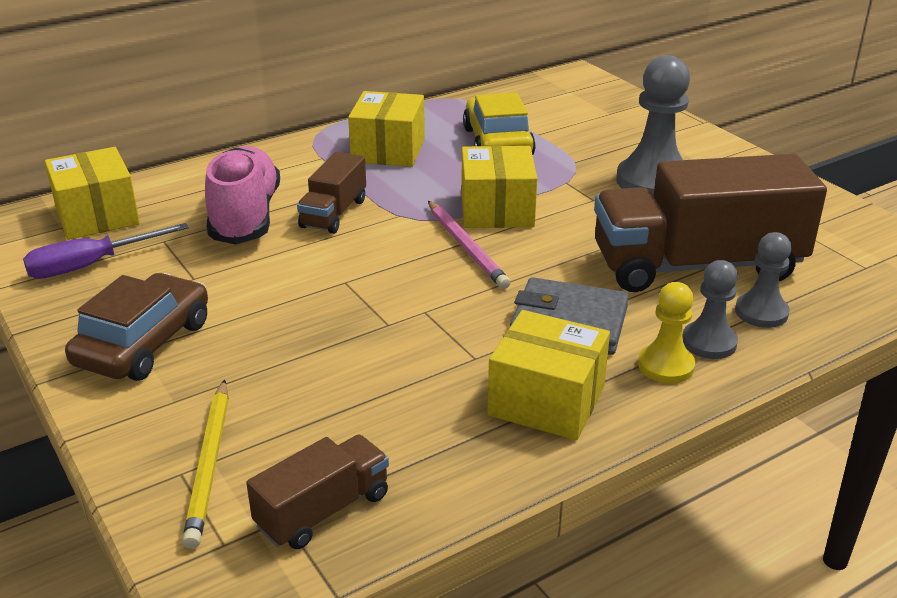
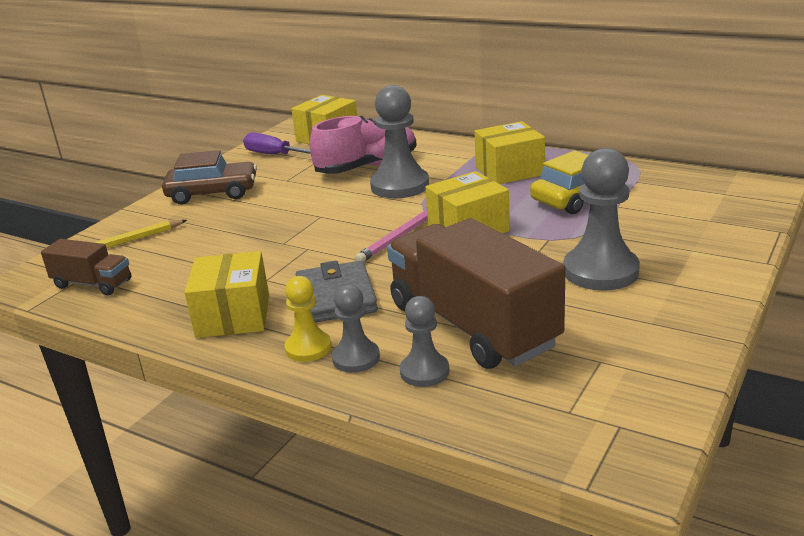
camera: 65 degrees right, 5 degrees down
(334, 213) = (400, 186): brown truck -> grey pawn

